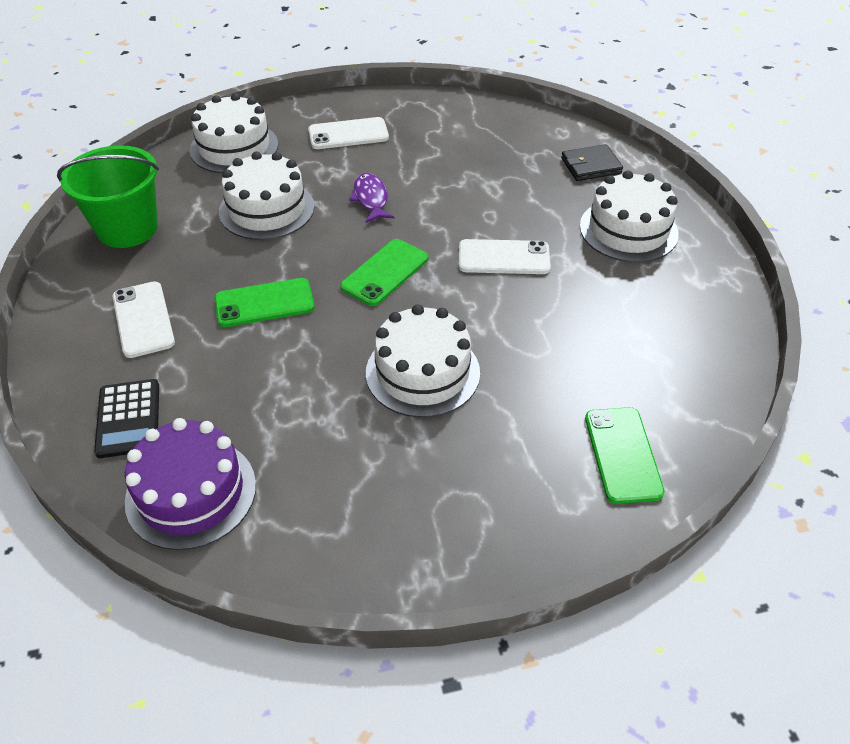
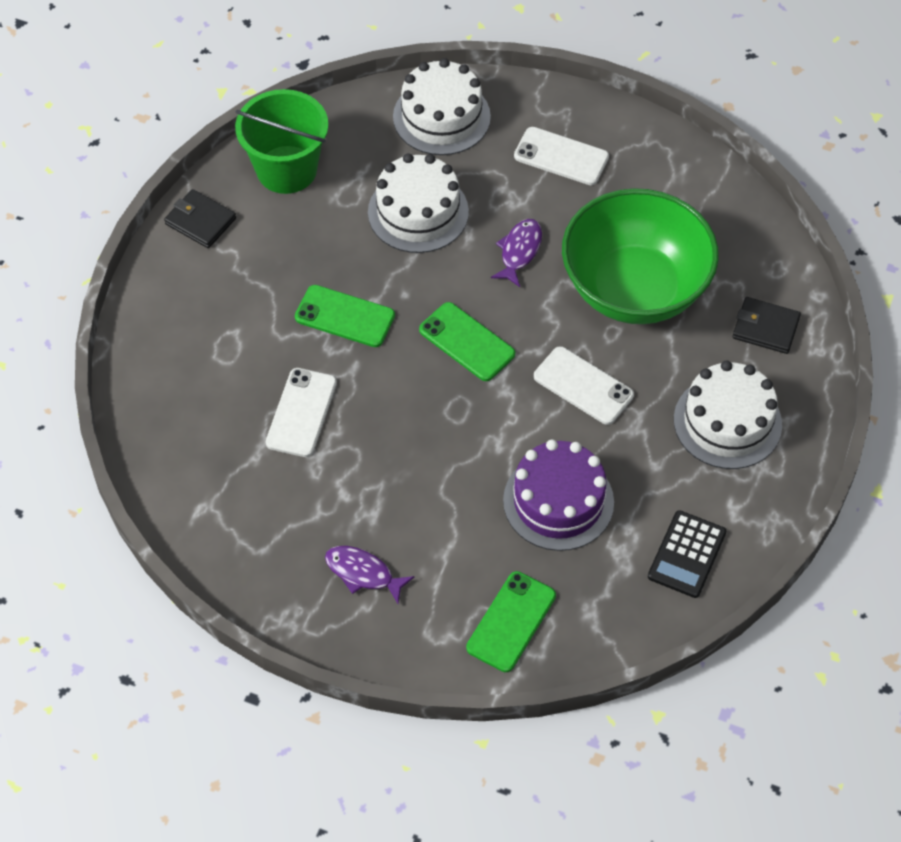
camera: 35 degrees right, 10 degrees up
(71, 296) = (200, 221): none -> black wallet
(128, 419) = (175, 368): black calculator -> black calculator (687, 554)
(143, 319) = (241, 278): white phone -> white phone (301, 413)
(191, 492) = (180, 457): purple cake -> purple cake (558, 501)
(385, 272) = (467, 342): green phone -> green phone turned 60 degrees clockwise
(422, 372) = (419, 458): white cake -> none
(458, 492) = (363, 573): none -> purple fish
(478, 184) = (634, 289): none -> green bowl

